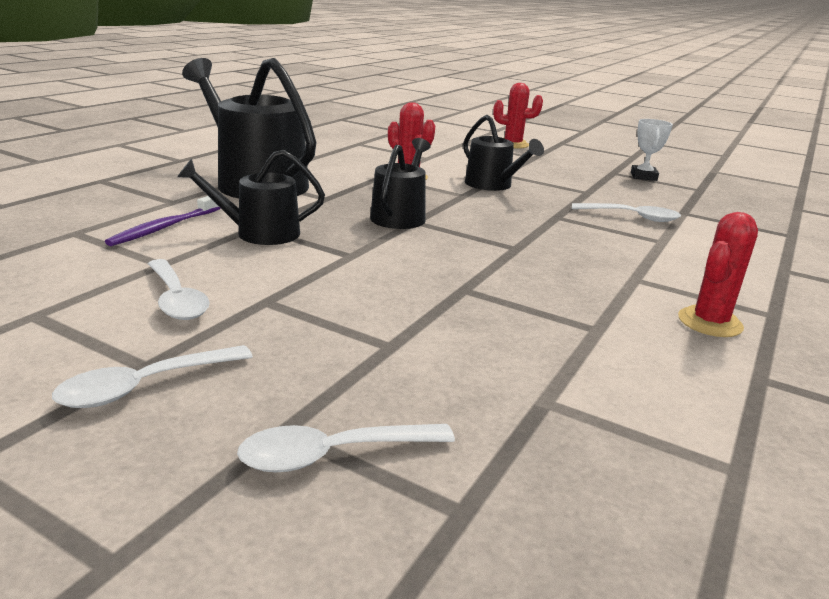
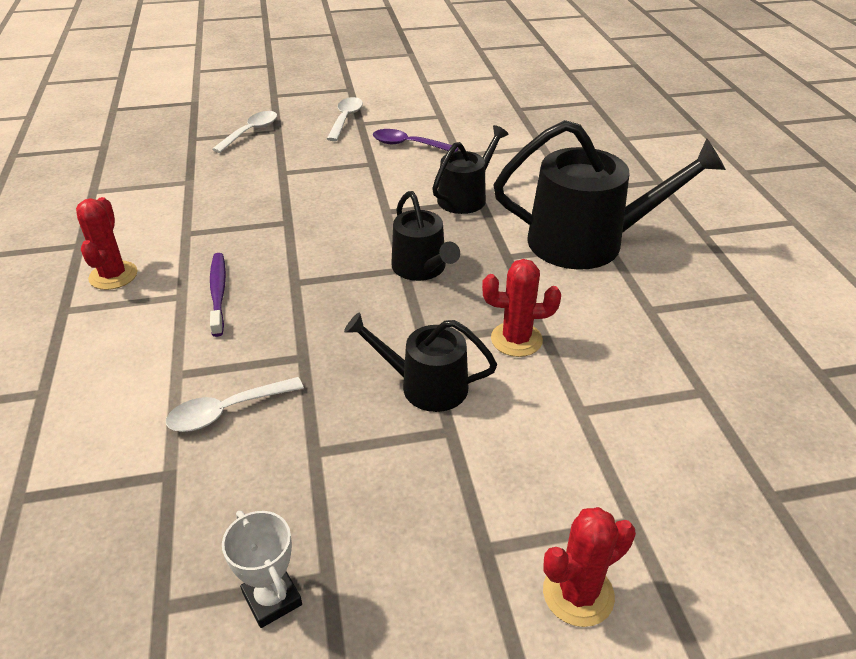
camera: 140 degrees right, 15 degrees up
(165, 227) = (517, 172): purple toothbrush -> purple toothbrush (218, 293)
(177, 299) = (408, 145): white spoon -> purple spoon

